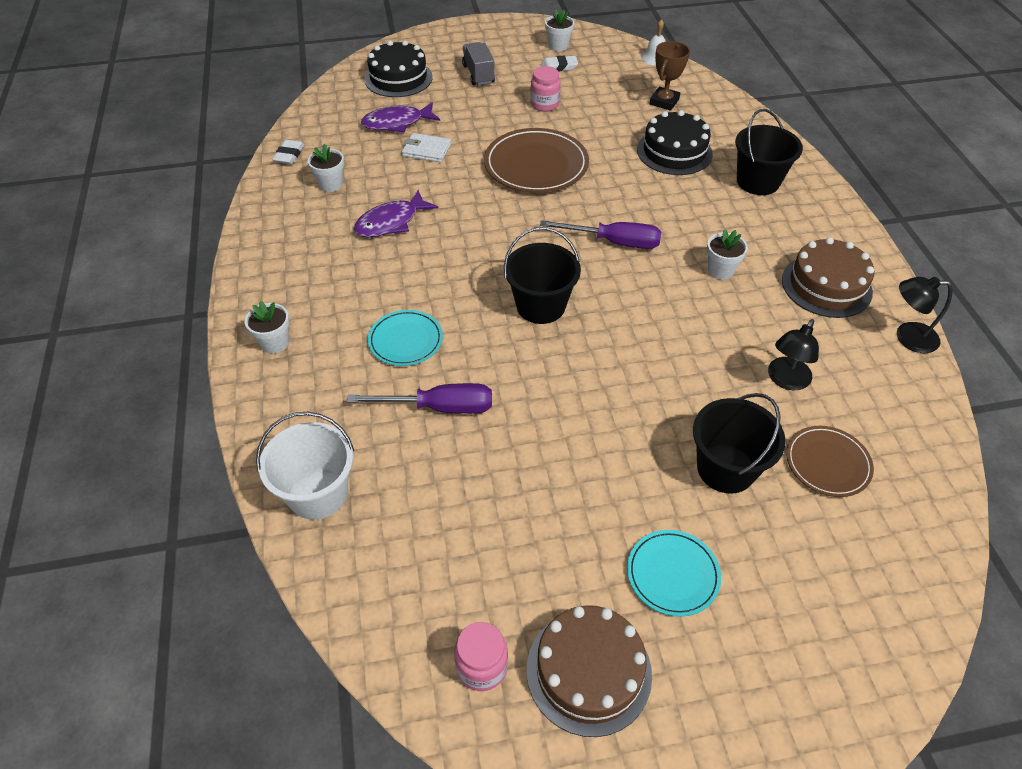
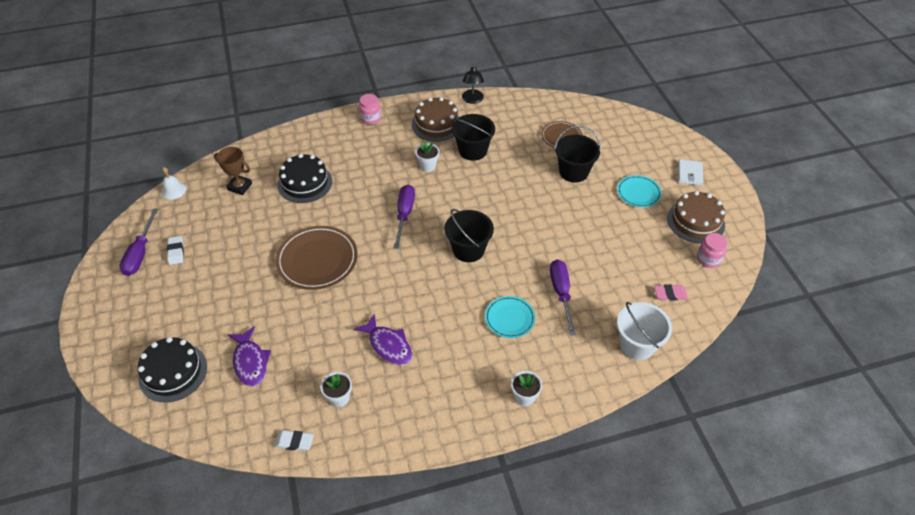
camera: 95 degrees left, 0 degrees up
(408, 570) = (670, 294): none -> pink eraser
(426, 150) = (293, 334): white wallet -> white wallet (689, 174)
(478, 74) = (178, 308): grey truck -> none
(544, 104) = (234, 259): pink jar -> pink jar (371, 118)
(558, 46) = (140, 253): white flower pot -> purple screwdriver
(758, 181) = (340, 144): black bucket -> black bucket (473, 150)
(785, 380) = (511, 146): black lamp -> none

